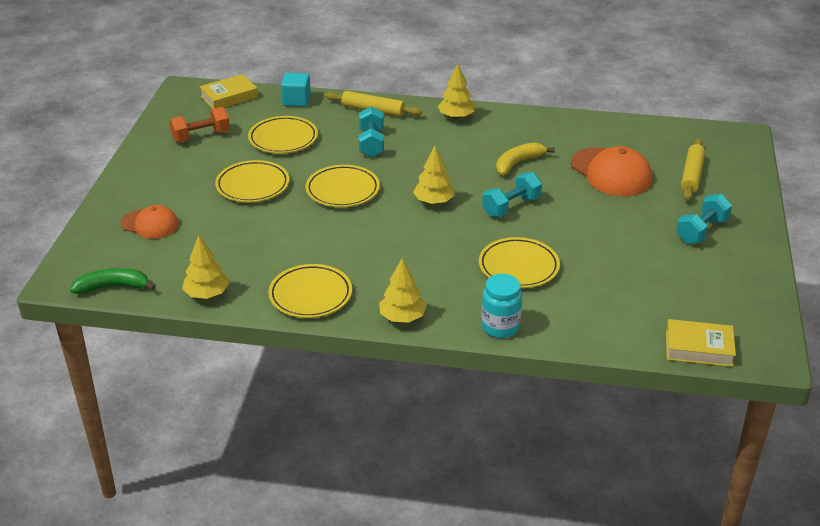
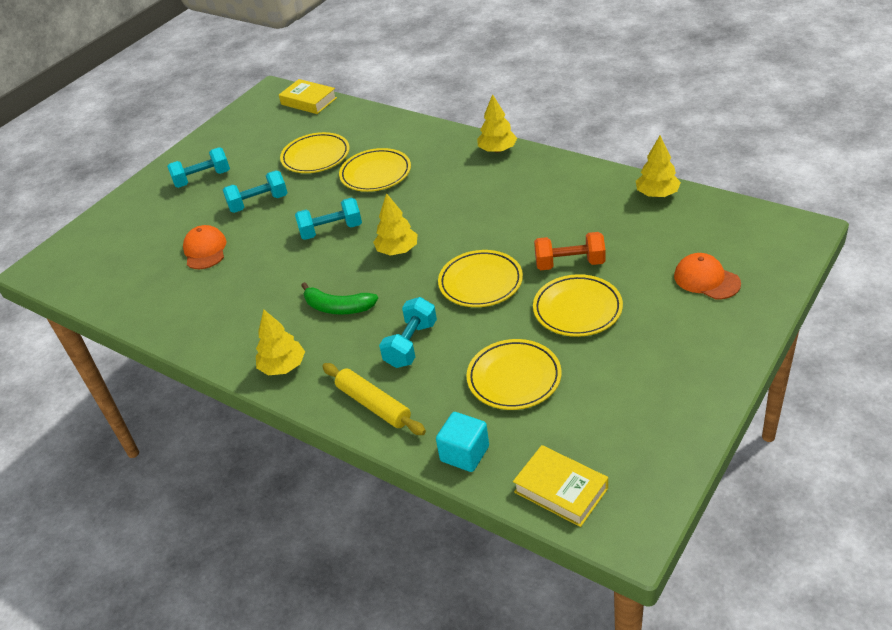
camera: 150 degrees left, 5 degrees up
(113, 287) = (748, 215): green banana -> green banana (338, 307)
(201, 136) = (622, 410): orange dumbbell -> orange dumbbell (570, 264)
(229, 97) = (561, 490): yellow book -> yellow book turned 45 degrees clockwise
(310, 295) = (564, 178): yellow plate -> yellow plate (316, 157)
(500, 327) = (429, 132): turquoise jar -> none
(518, 163) = (278, 280): yellow banana -> none
(611, 172) = (205, 250): orange cap -> orange cap, size x0.63
(611, 218) = (258, 203): none -> turquoise dumbbell
(691, 175) = (141, 232): yellow rolling pin -> none

